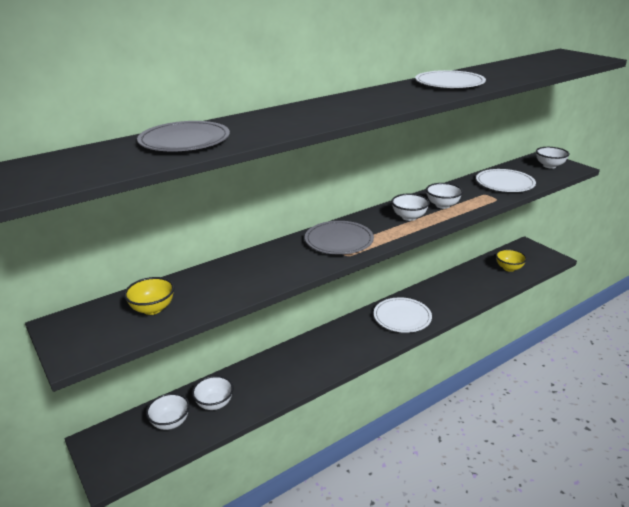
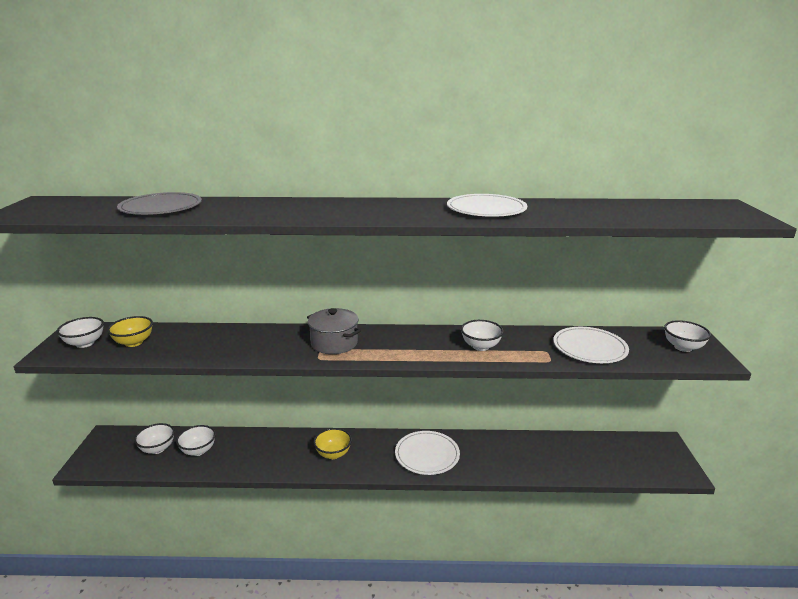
camera: 35 degrees right, 5 degrees down
(339, 240) = (334, 343): grey plate -> grey pot
(409, 217) = (428, 346): white bowl -> white bowl (85, 343)
(509, 268) = (608, 458): yellow bowl -> yellow bowl (333, 454)

